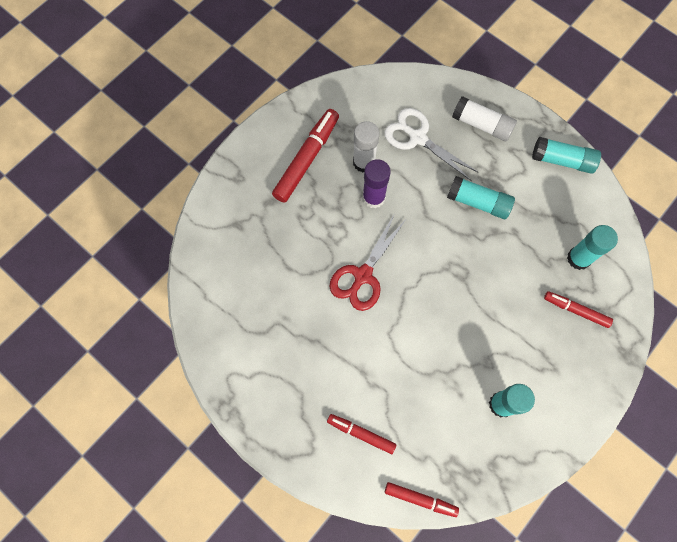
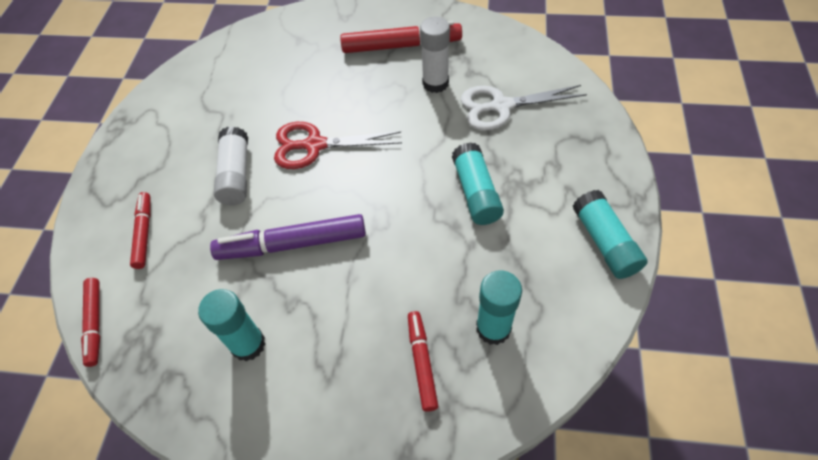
camera: 60 degrees right, 15 degrees down
(373, 197) = (404, 109): purple glue stick -> none
(417, 138) = (501, 106): white scissors -> white scissors turned 105 degrees counterclockwise
(441, 337) = (292, 244): none -> purple marker
(481, 125) = (570, 147): white glue stick -> white glue stick (236, 174)

